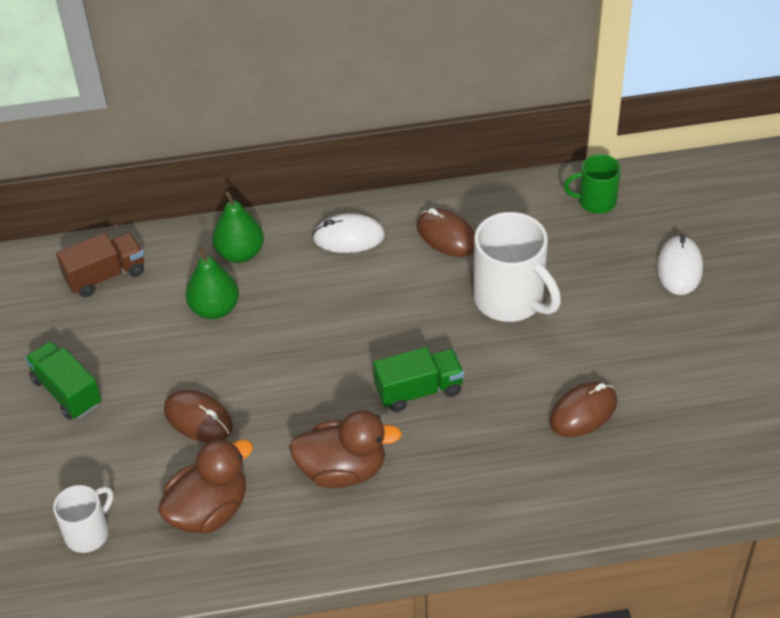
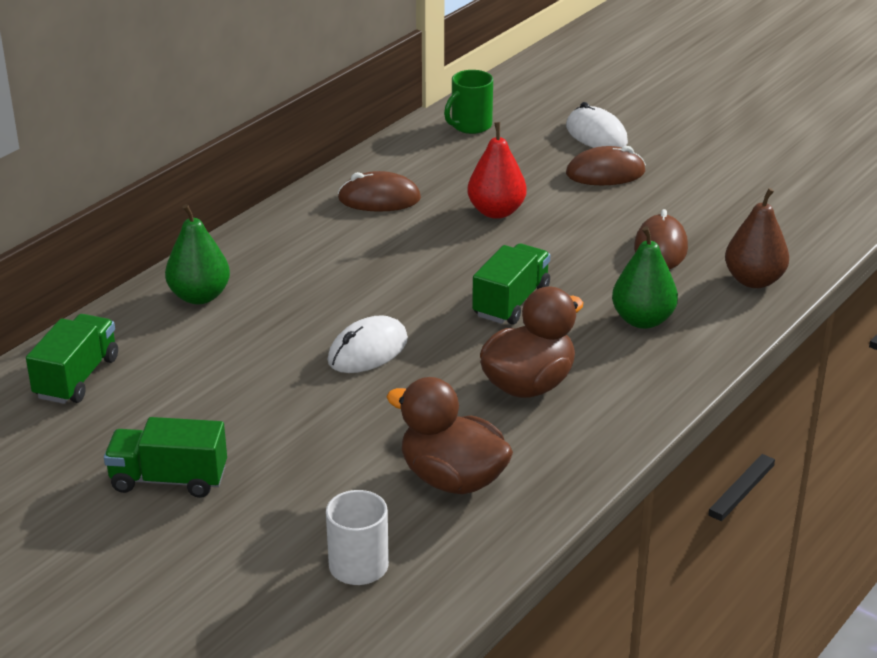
camera: 45 degrees left, 15 degrees down
(105, 276) = (77, 378): brown truck -> green truck
(198, 419) = (340, 425): brown mouse -> brown mouse (605, 173)
(209, 511) = (452, 479): brown duck -> brown duck turned 60 degrees counterclockwise
(215, 309) = (234, 344): green pear -> green pear (642, 320)
(348, 237) = (290, 238): white mouse -> white mouse (368, 350)
(510, 299) = (496, 212): white mug -> red pear
(611, 490) = (754, 280): none -> brown pear

